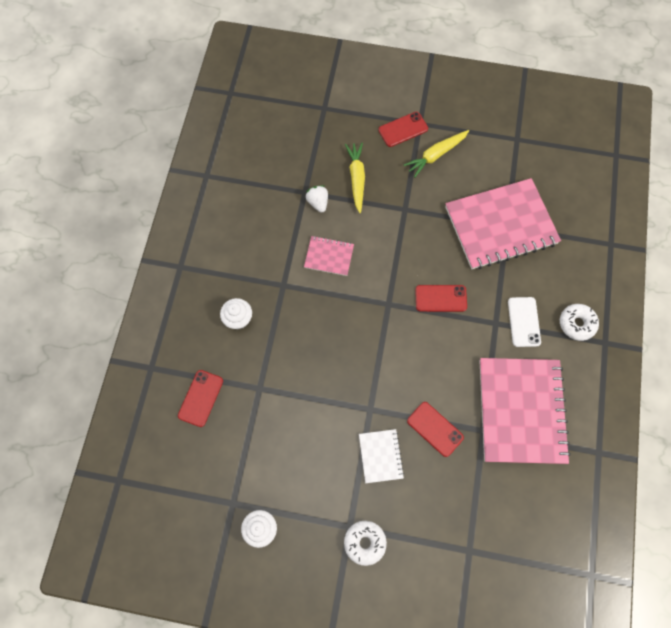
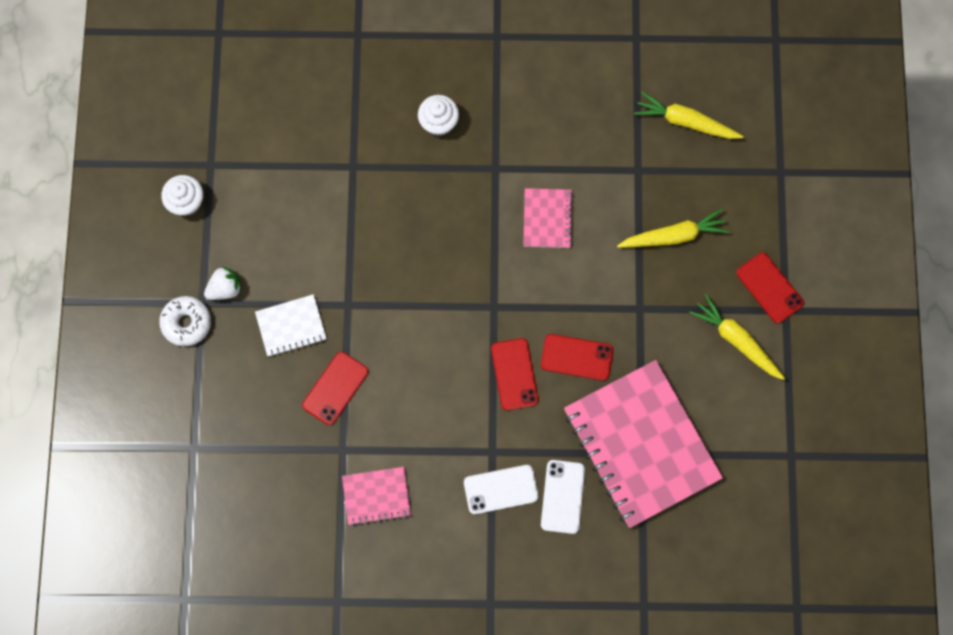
camera: 80 degrees right, 5 degrees up
(200, 398) = (329, 100): red phone -> red phone (576, 357)
(276, 156) = (685, 122): none -> yellow carrot
(318, 203) = (625, 190): white strawberry -> white strawberry (225, 288)
(521, 411) = (376, 496): pink notebook -> pink notebook, size x0.46
(532, 282) = (562, 496): none -> white phone
(576, 324) = (511, 562): white donut -> none

